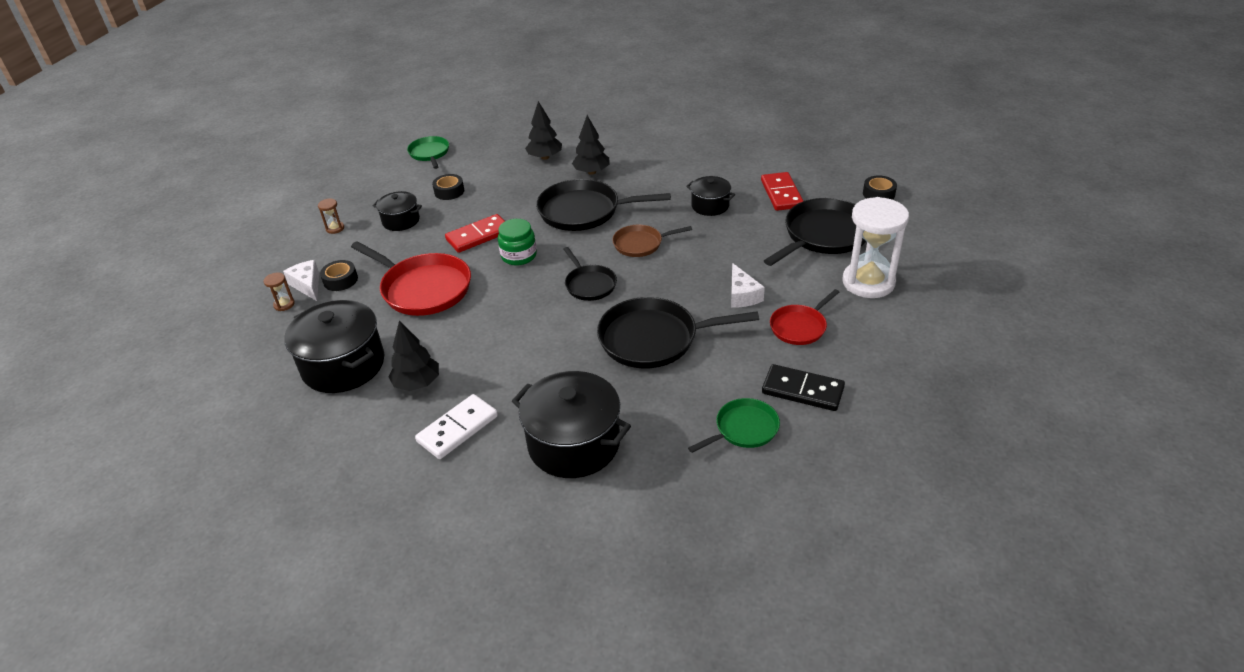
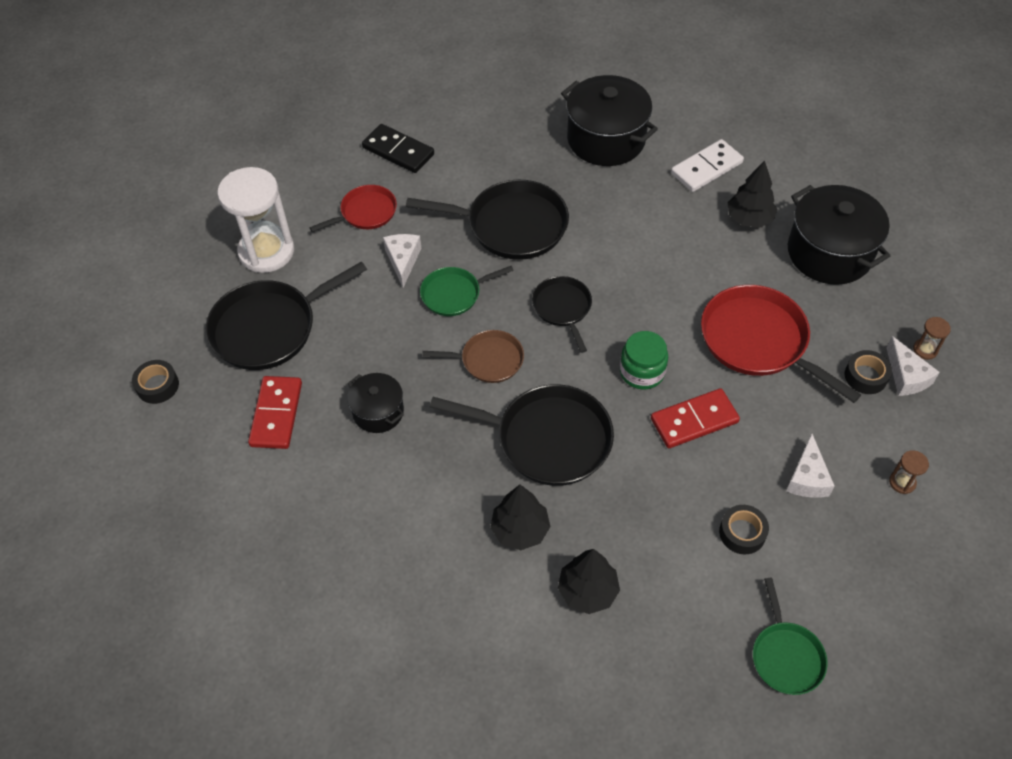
camera: 170 degrees left, 15 degrees up
(401, 221) = (807, 478): black pot -> white cheese
(744, 429) = (463, 128): green pan -> green pan (454, 294)

